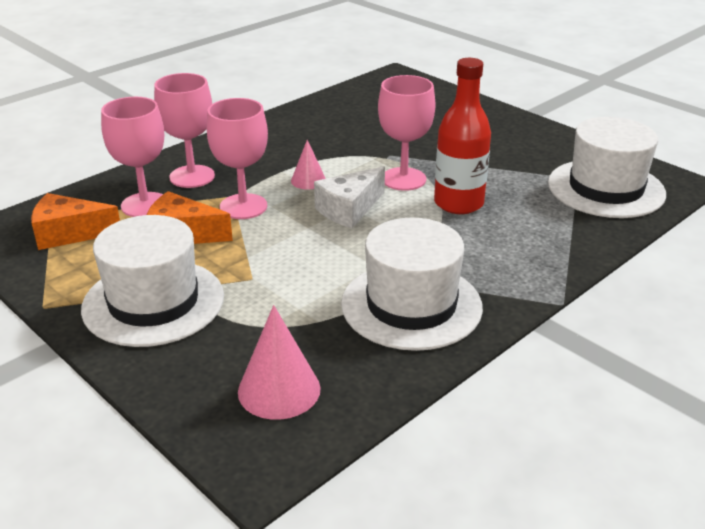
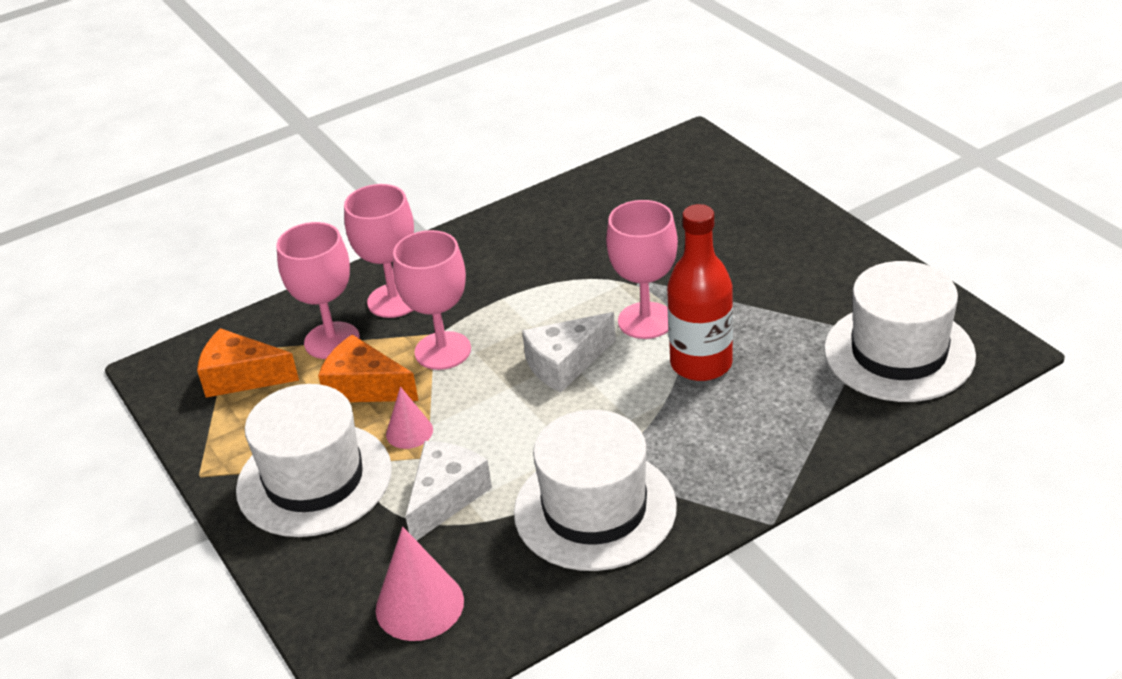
camera: 15 degrees right, 5 degrees up
(278, 306) = (446, 497): none -> white cheese
(308, 180) = (529, 315): pink cone -> pink cone (409, 432)

